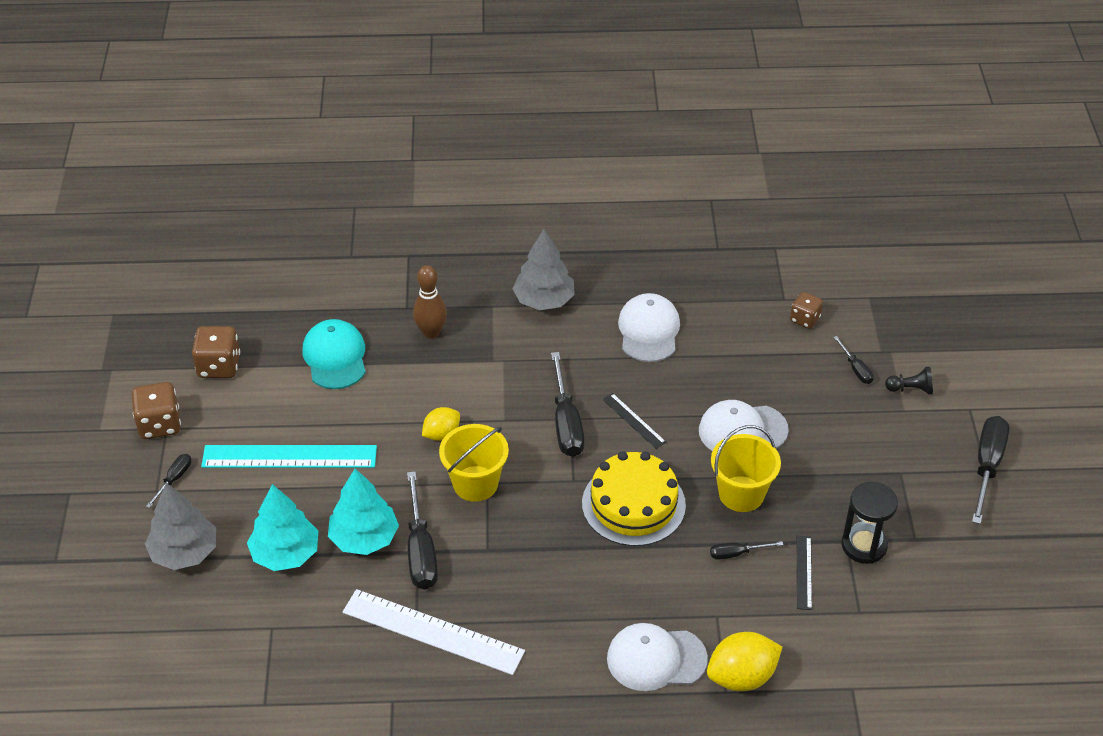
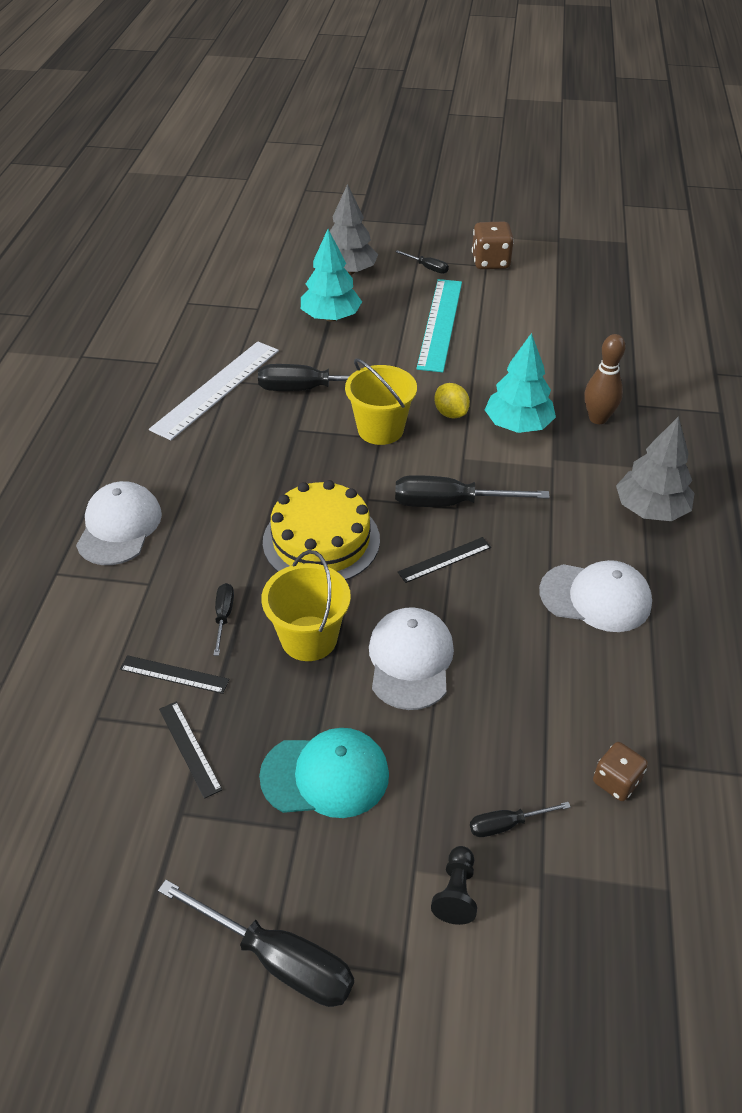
camera: 100 degrees right, 0 degrees up
(219, 366) = (557, 291): brown dice -> none
(335, 357) = (564, 355): turquoise cap -> turquoise cap (325, 775)
(364, 538) = (334, 358): turquoise tree -> turquoise tree (518, 425)
(741, 677) = (65, 589): yellow lemon -> none
(864, 545) = (190, 748): black hourglass -> black ruler

